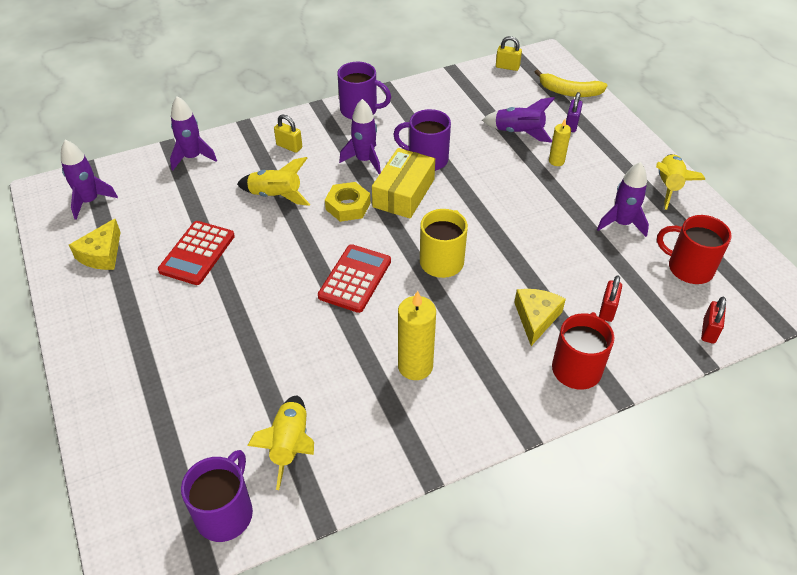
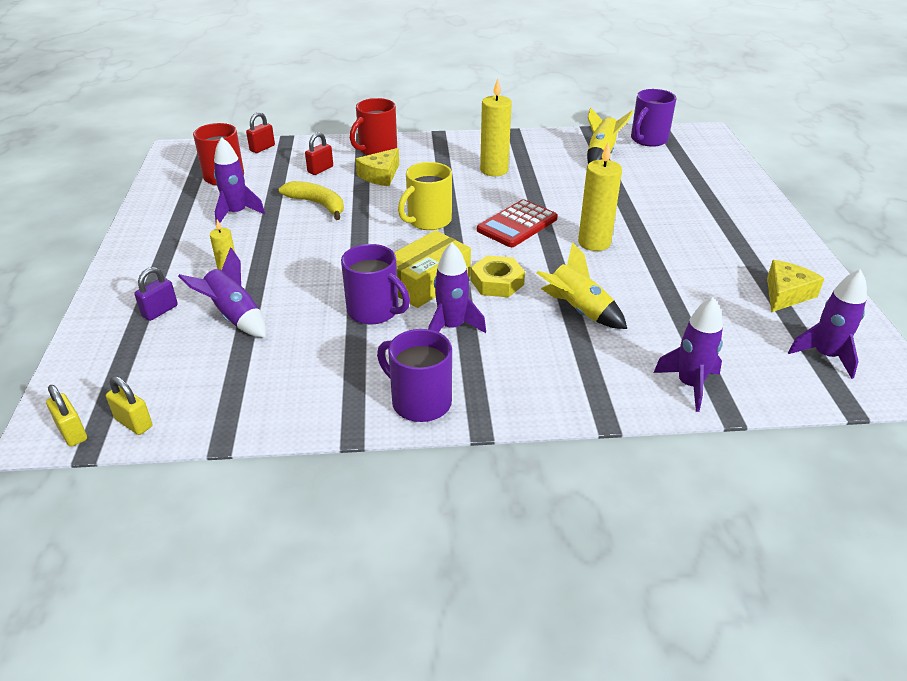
camera: 160 degrees left, 10 degrees down
(197, 253) = (675, 274): red calculator -> none
(274, 273) = (594, 243): none -> yellow candle
(289, 146) = (546, 369): yellow padlock -> yellow padlock (72, 433)
(569, 92) = (102, 356): yellow banana -> yellow banana (318, 204)
(669, 186) = (150, 230): yellow rocket -> none

